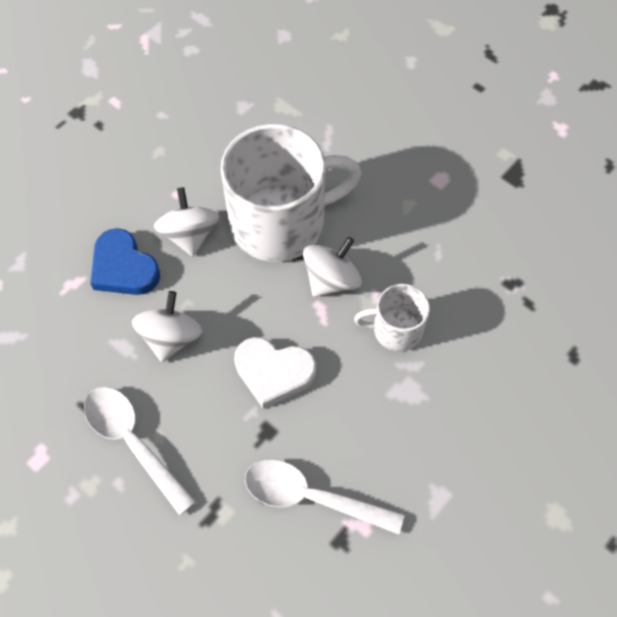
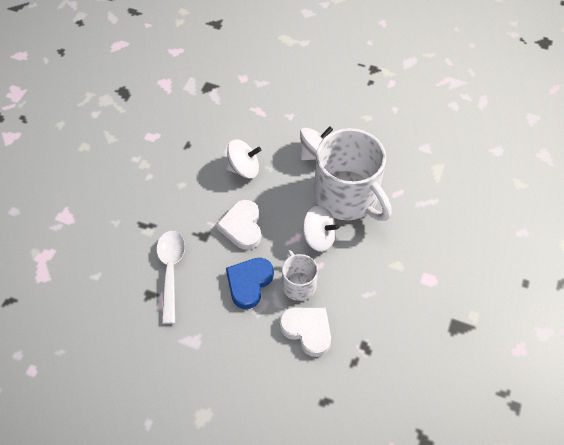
camera: 70 degrees right, 5 degrees down
(123, 268) = (279, 130): blue heart -> blue heart (249, 283)
(132, 442) = (174, 174): white spoon -> none
(469, 342) = (307, 331): none -> white heart

